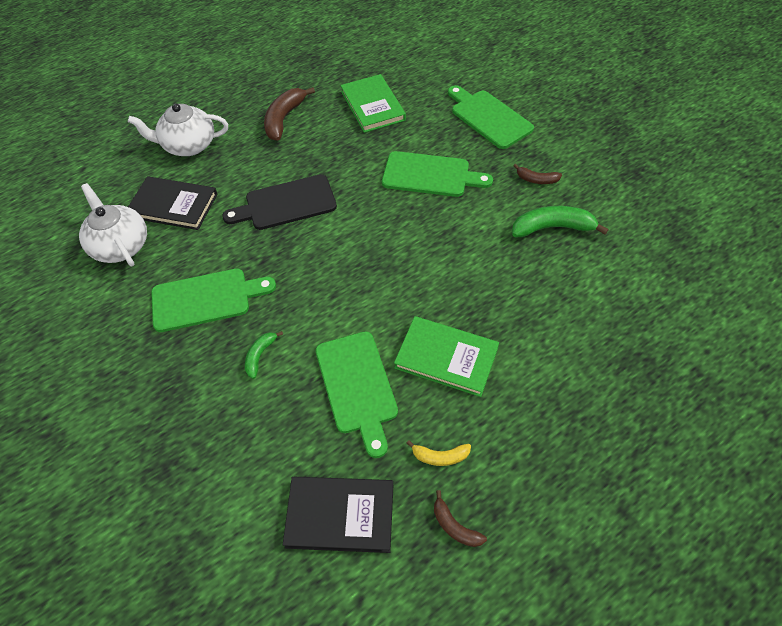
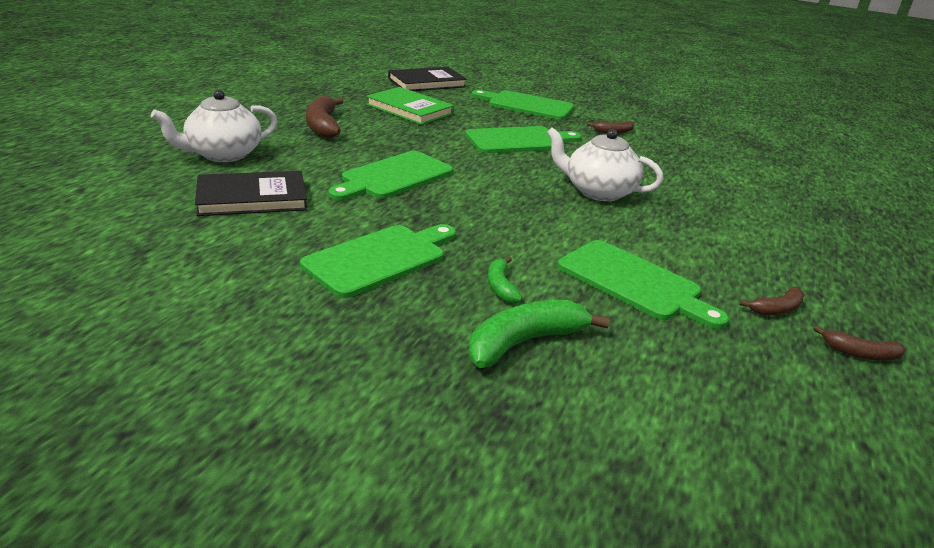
camera: 35 degrees left, 25 degrees down
(120, 246) = (209, 239): white teapot -> white teapot (598, 191)
(286, 203) = (393, 177): black cutting board -> green cutting board
(340, 515) = (751, 384): black book -> black book (427, 83)
(440, 456) = (777, 309): yellow banana -> brown banana
(446, 358) = (688, 244): green book -> none
(552, 228) = (663, 154): green banana -> green banana (524, 342)

